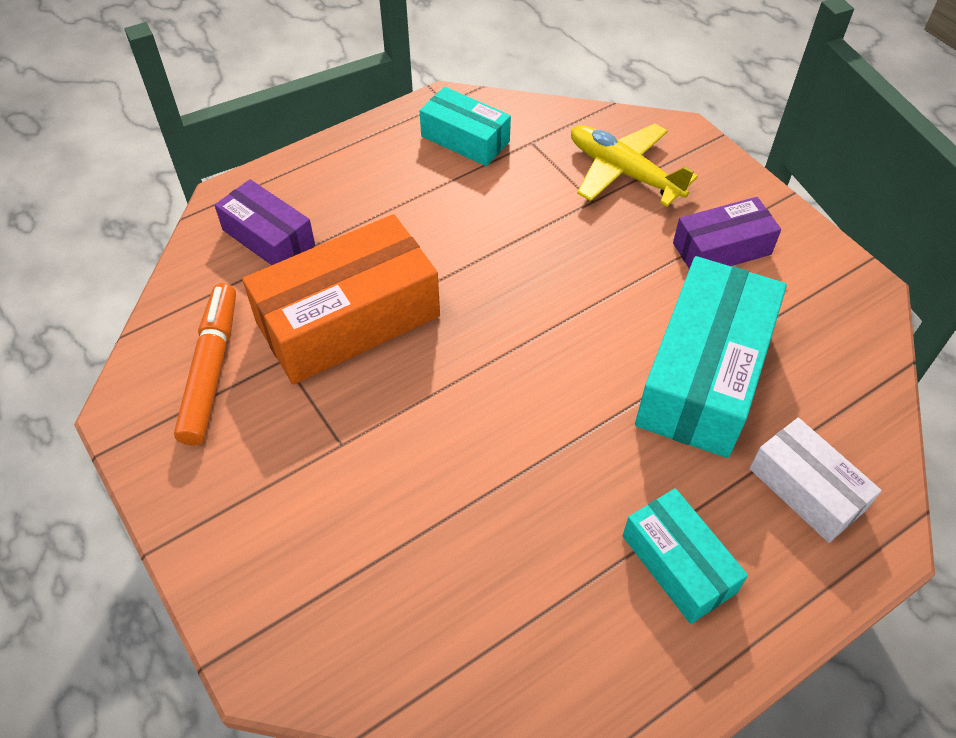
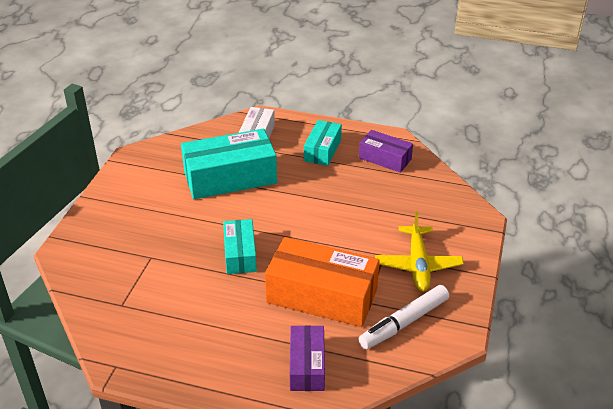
camera: 130 degrees left, 15 degrees down
(211, 369) = (404, 323): orange marker -> white marker
(465, 139) = (144, 334): turquoise box -> turquoise box (240, 254)
(623, 172) = (117, 257): yellow plane -> yellow plane (418, 265)
(721, 249) = (146, 202): purple box -> purple box (385, 158)

